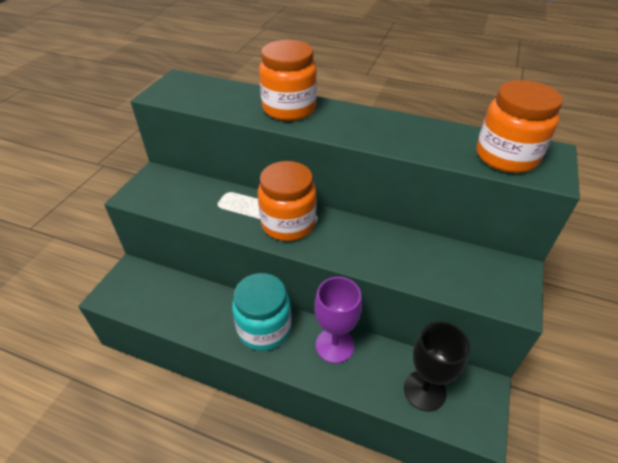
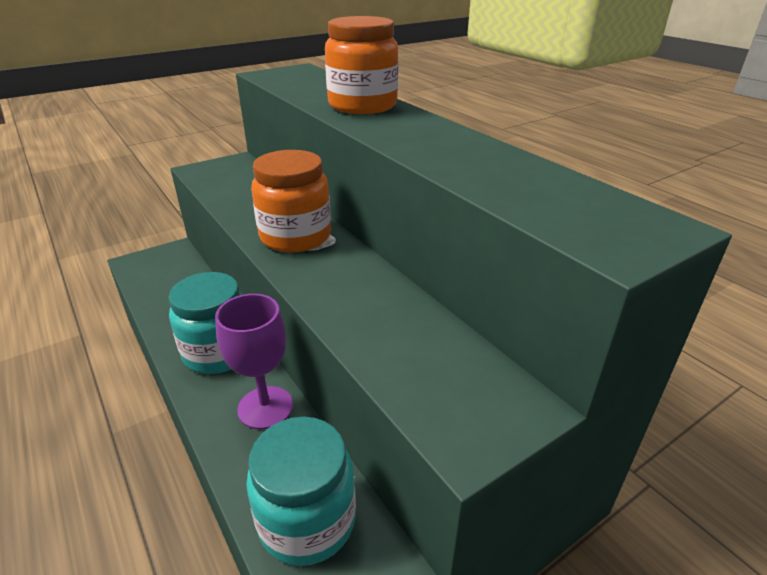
camera: 35 degrees right, 10 degrees down
(424, 390) = (307, 521): black goblet -> turquoise jar
(506, 156) = (571, 208): orange jar -> none

